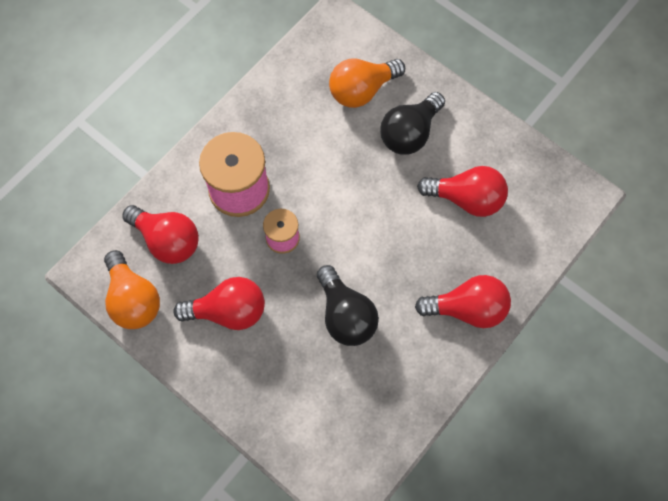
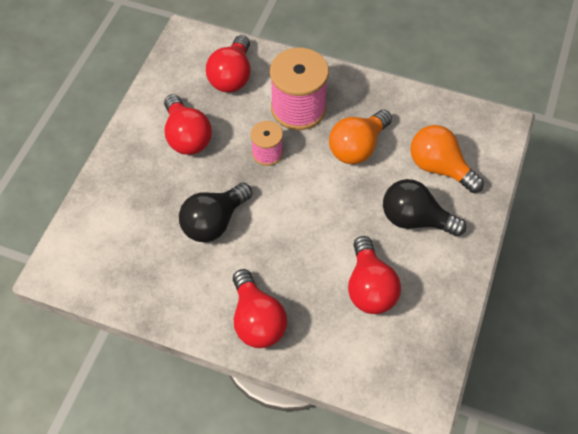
camera: 70 degrees right, 10 degrees down
(133, 299) = (174, 72): orange light bulb -> orange light bulb (357, 147)

